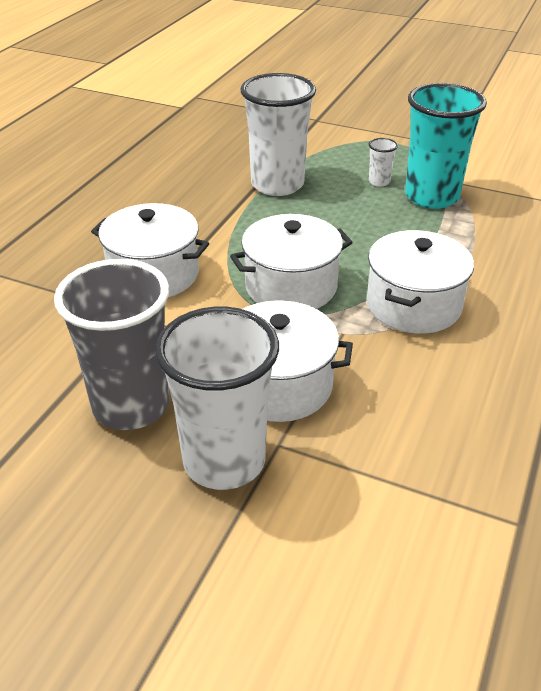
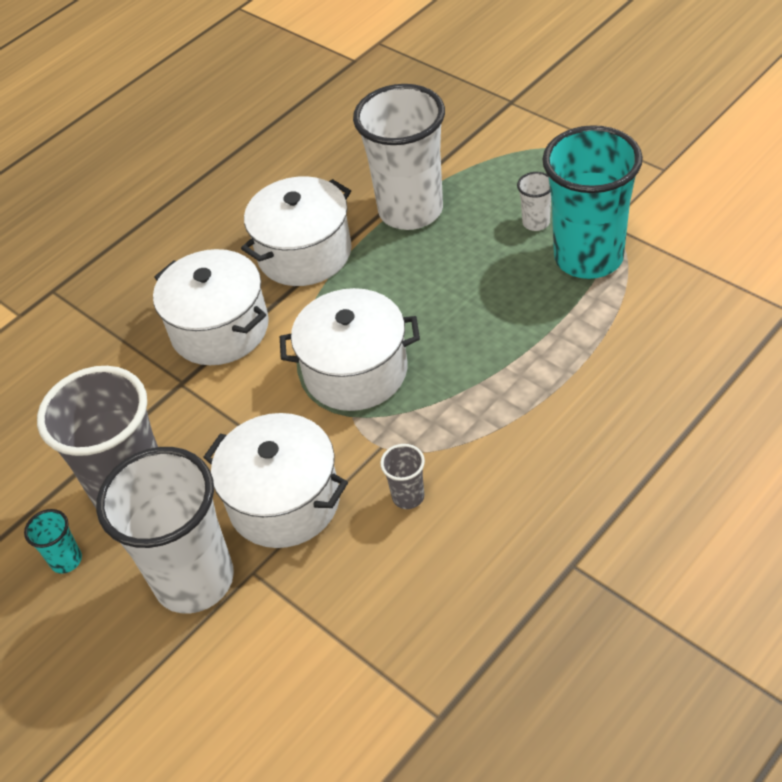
camera: 25 degrees right, 10 degrees up
(81, 470) = (66, 560): none -> turquoise cup
(387, 363) = (408, 496): none -> grey cup
(413, 305) = (477, 422): white pot -> white pot (304, 253)

